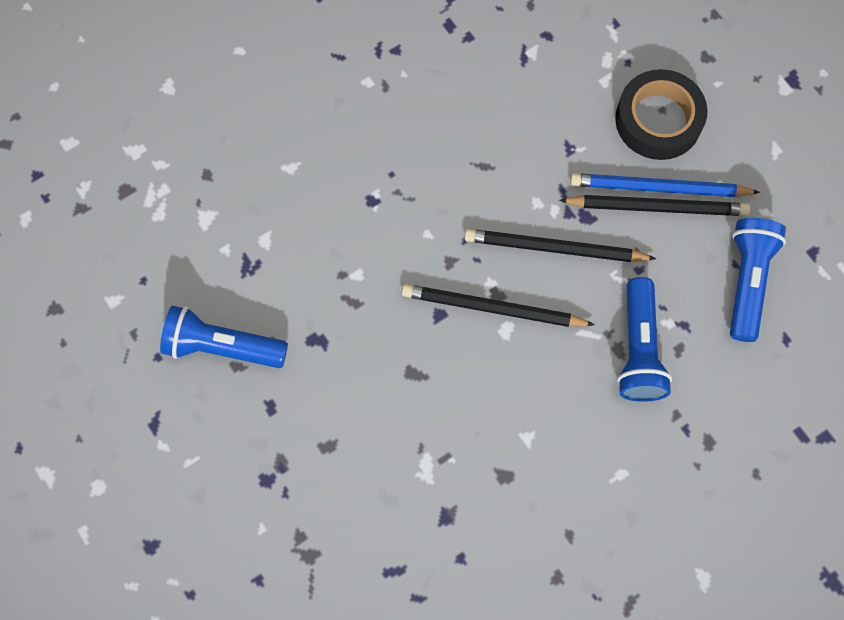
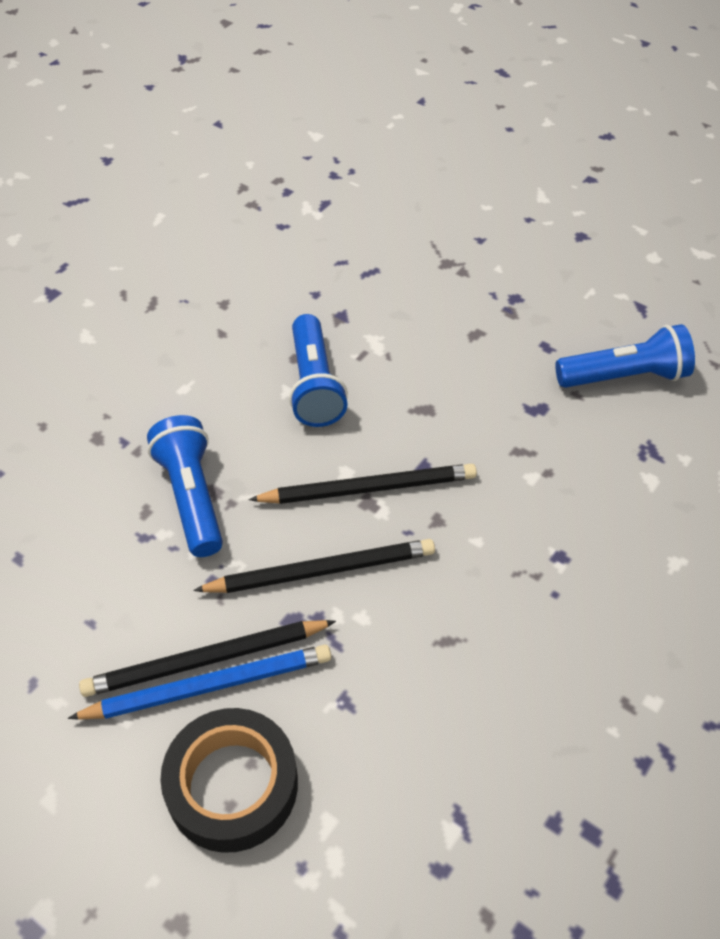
camera: 160 degrees right, 20 degrees down
(747, 281) = (72, 607): blue flashlight -> blue flashlight (314, 385)

